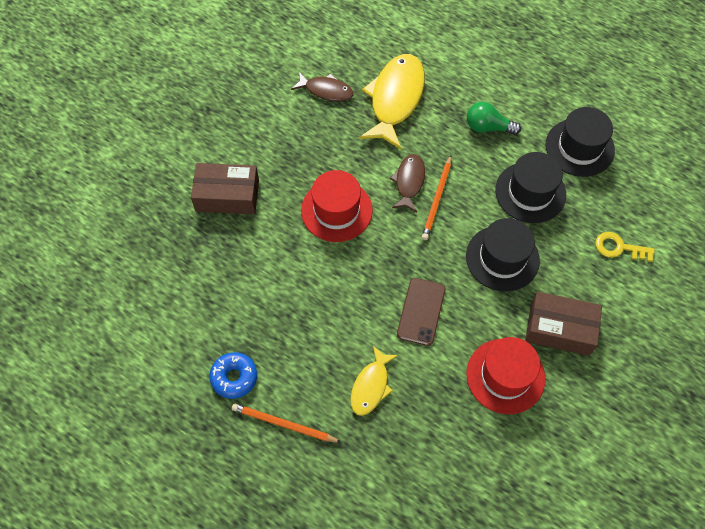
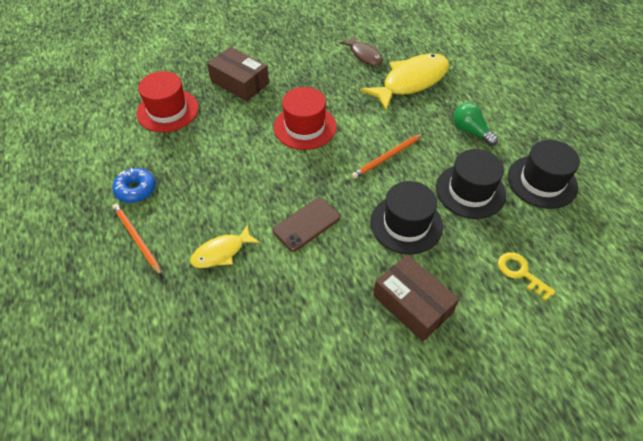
camera: 35 degrees right, 10 degrees down
(409, 182) = (375, 136): brown fish -> none
(505, 376) = (333, 311): red hat -> red hat (167, 110)

